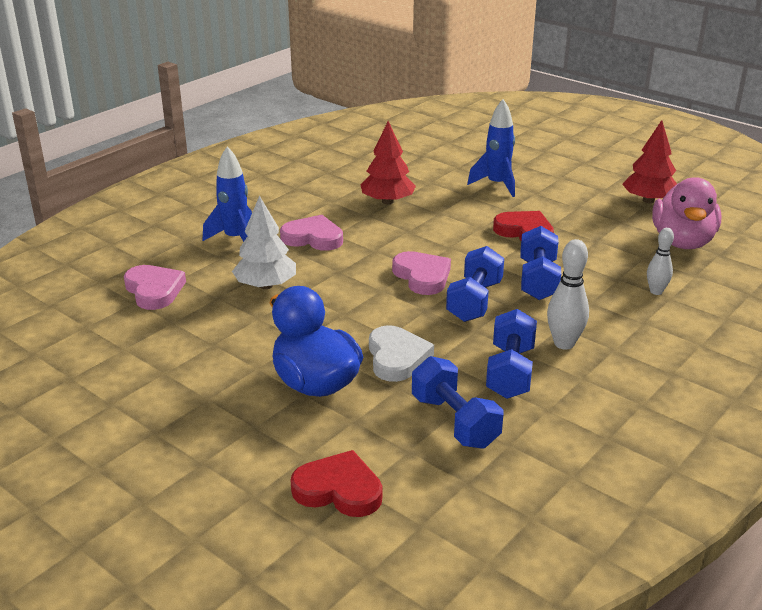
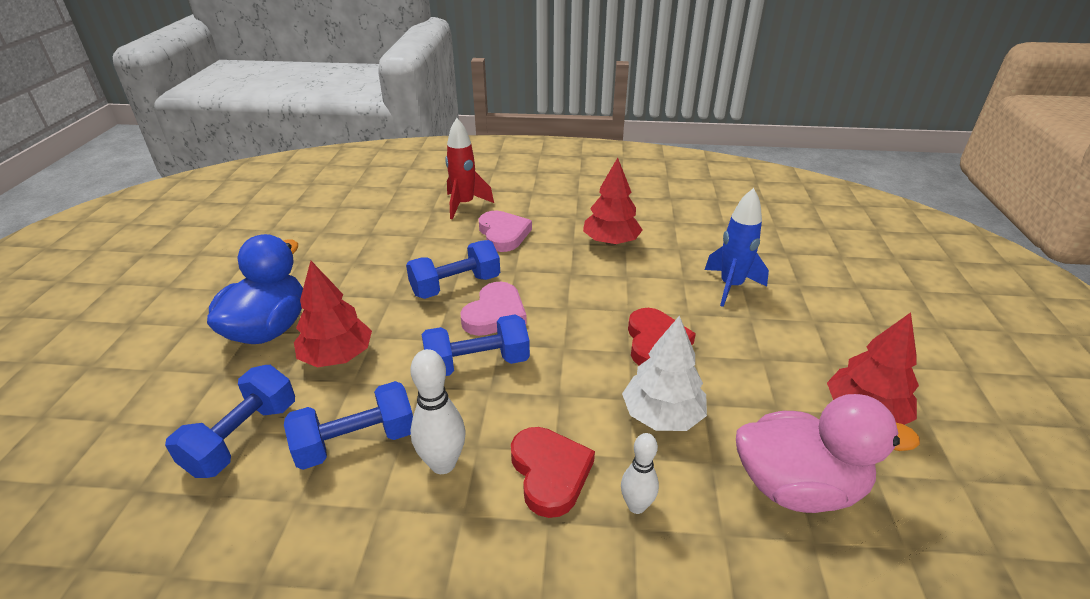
camera: 55 degrees right, 5 degrees up
(154, 290) = (359, 207): pink heart -> none
(235, 239) = (464, 205): blue rocket -> red rocket
(266, 285) = (405, 245): white tree -> white tree (662, 415)
(339, 490) = (107, 408): red heart -> red heart (550, 473)
(397, 357) = (337, 356): white heart -> red tree
(538, 280) = (562, 391): blue dumbbell -> blue dumbbell (456, 286)
(682, 242) = (797, 486): pink duck -> pink duck turned 150 degrees counterclockwise

